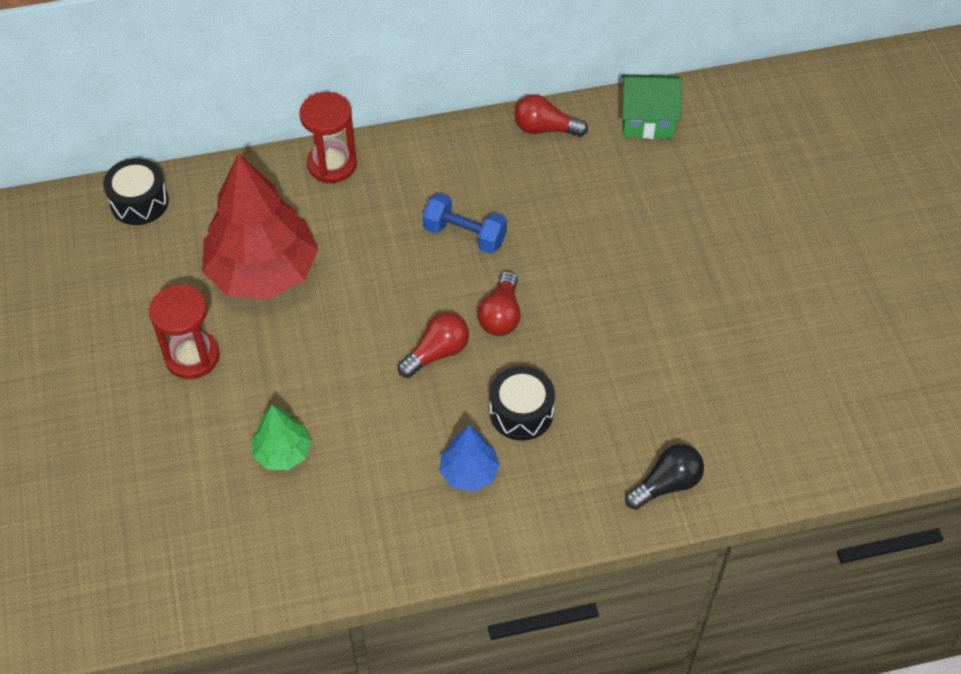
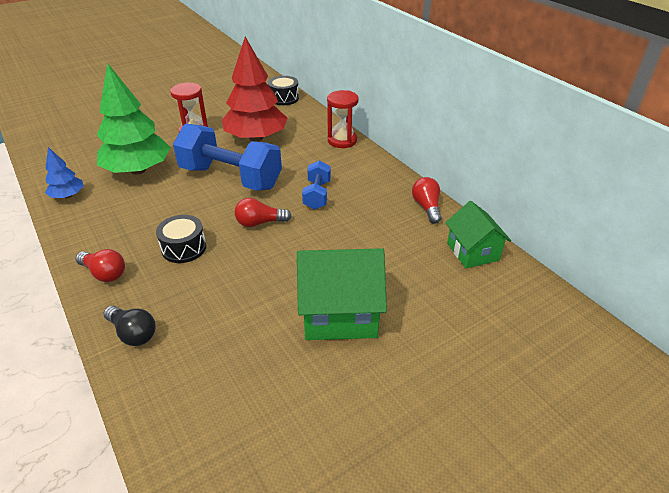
camera: 70 degrees right, 15 degrees down
(282, 452) = (138, 170): green tree -> green tree, size x2.09
(369, 329) = (230, 178): none -> blue dumbbell
(437, 353) = (221, 205): red light bulb -> red light bulb (104, 273)
(469, 472) = (133, 236): blue tree -> blue tree (68, 196)
(702, 276) = (340, 313): none -> green house

